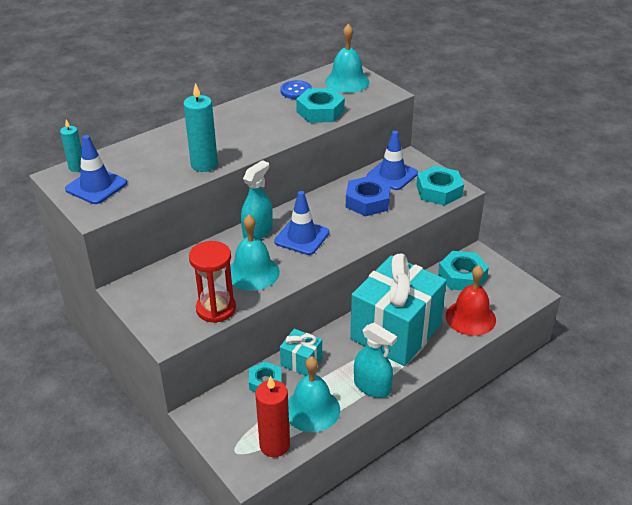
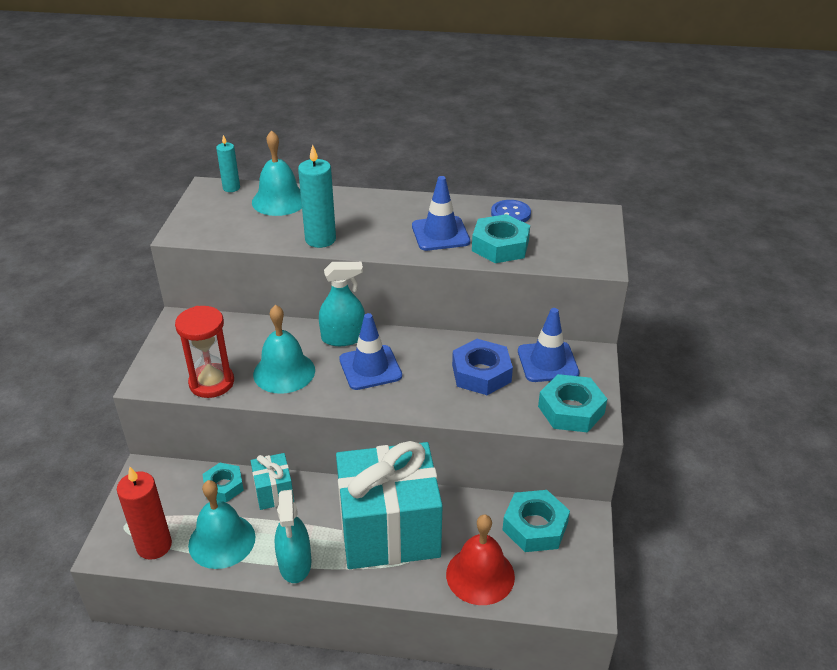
camera: 45 degrees right, 0 degrees up
(96, 186) = (218, 211): blue traffic cone -> blue traffic cone (440, 234)
(347, 81) = (577, 230): turquoise bell -> turquoise bell (279, 200)

